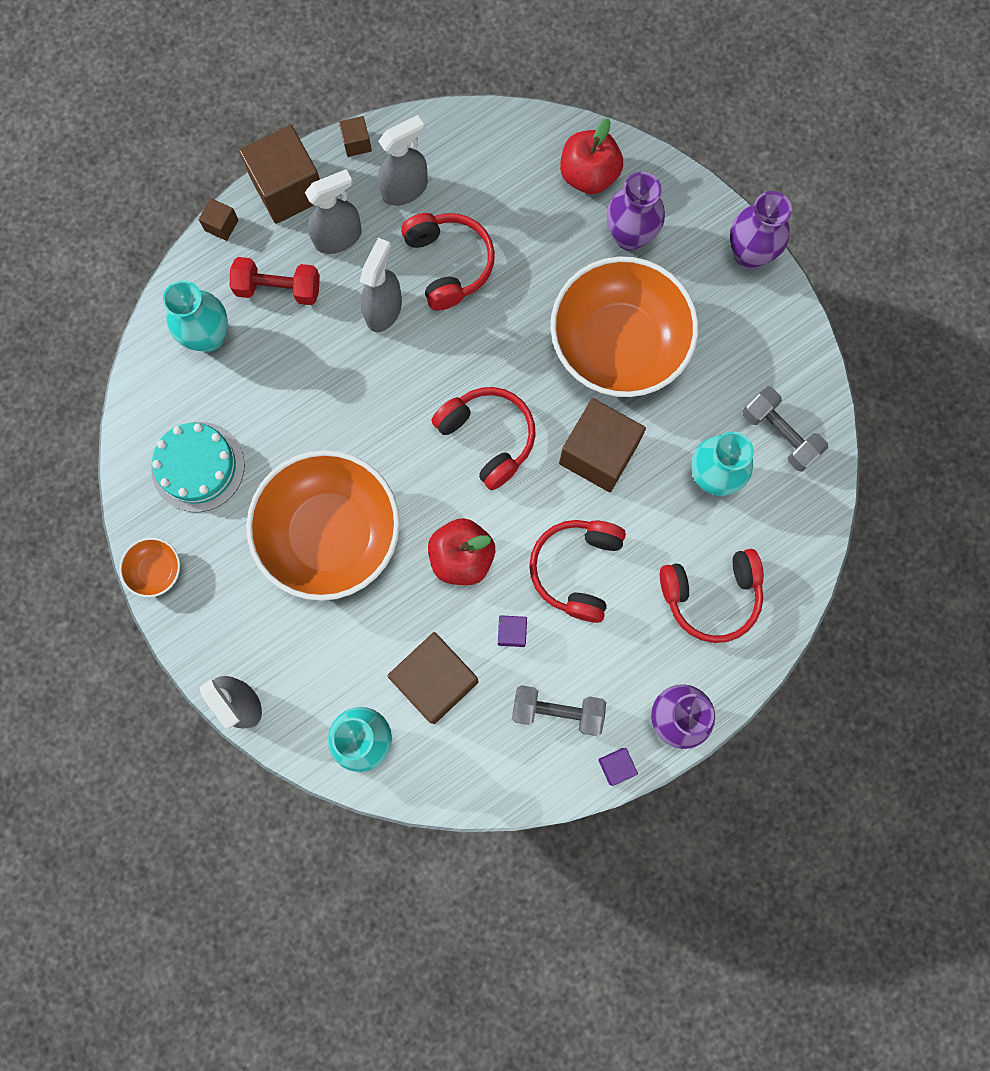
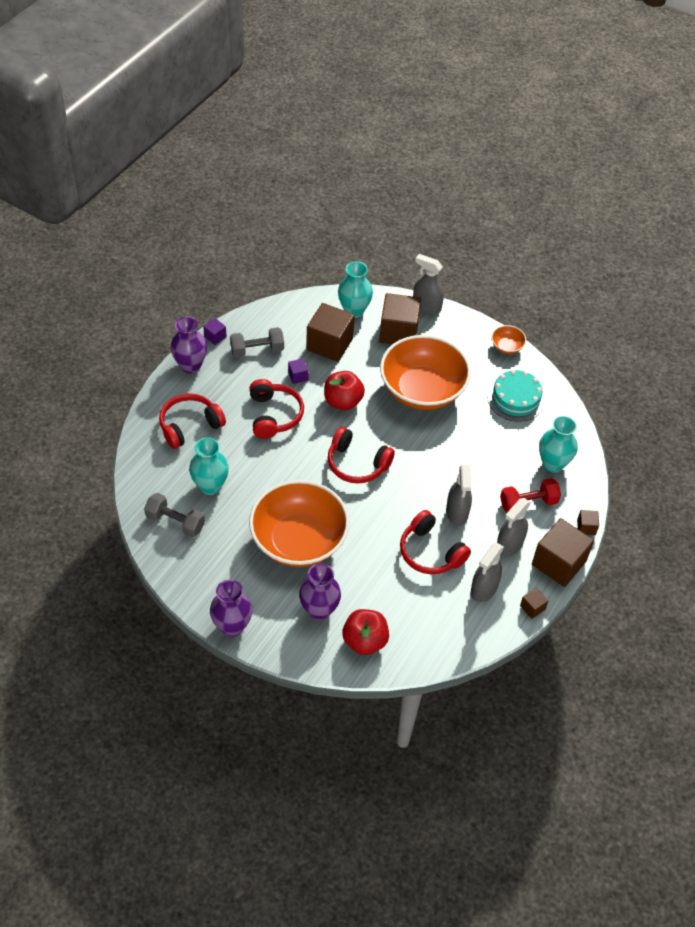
camera: 155 degrees right, 25 degrees down
(598, 453) = (286, 476): brown cube -> brown cube (398, 332)

